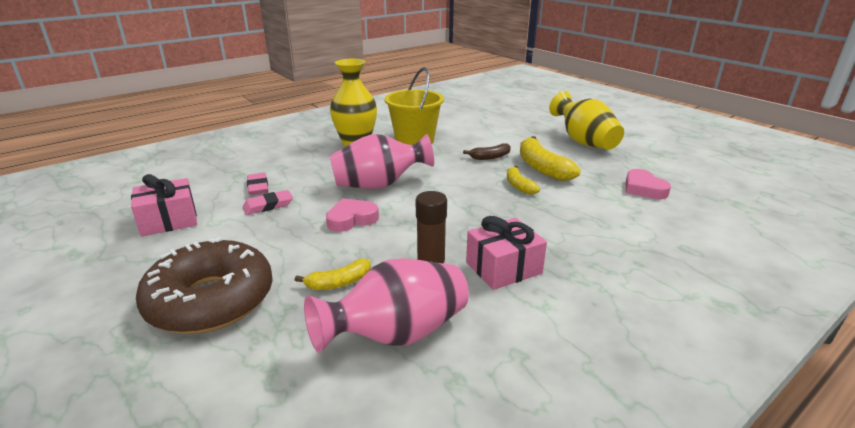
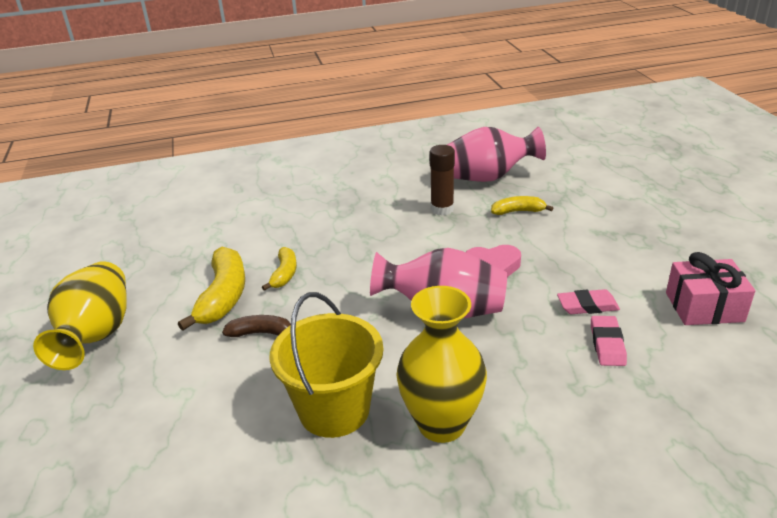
camera: 155 degrees left, 5 degrees up
(211, 300) = (618, 216): brown donut -> none
(503, 268) = (387, 200): pink gift -> none
(643, 189) = (170, 243): pink heart -> none

